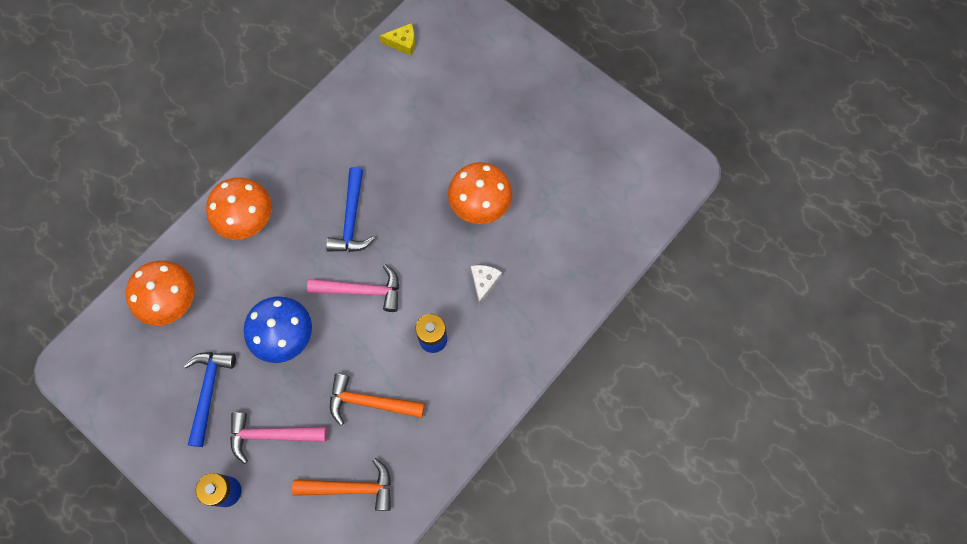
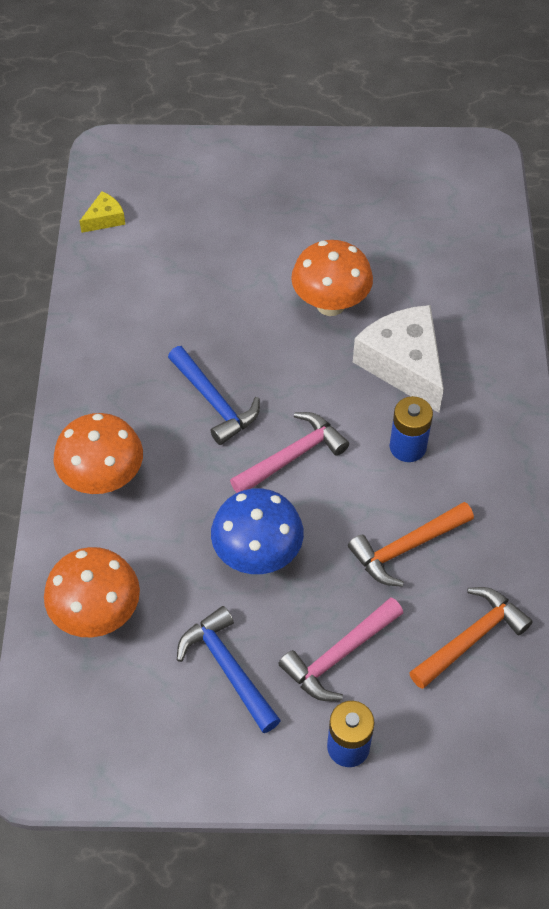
camera: 40 degrees left, 15 degrees down
(484, 282) = (403, 364): white cheese -> white cheese, size x2.15

